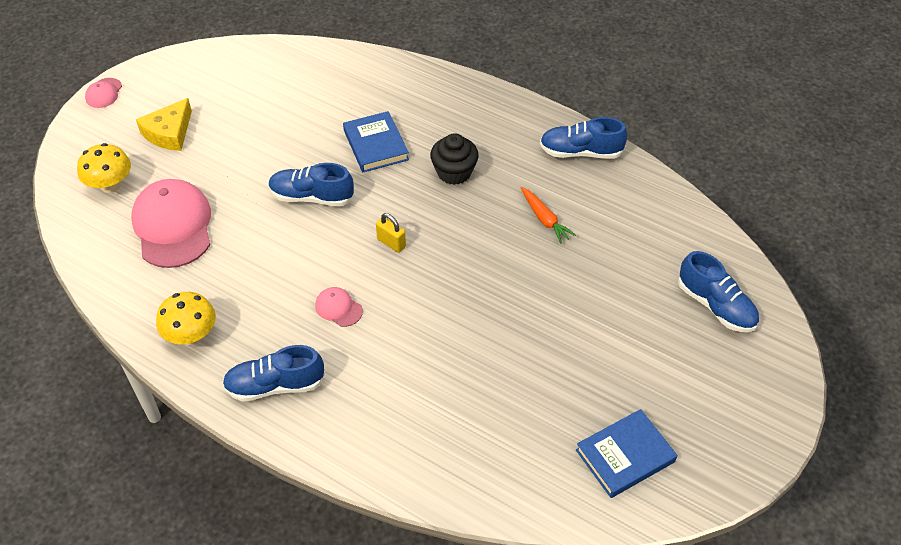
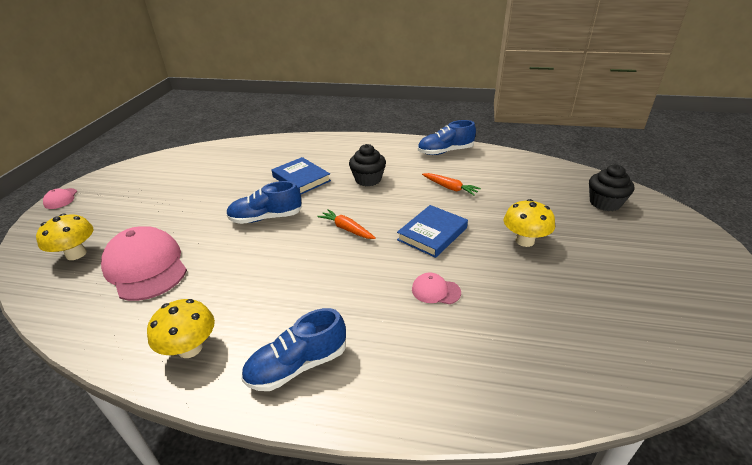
camera: 20 degrees left, 15 degrees down
(169, 133) = (126, 209): yellow cheese -> none
(338, 308) = (327, 283): pink cap -> pink cap (435, 291)
(391, 243) = (347, 229): yellow padlock -> orange carrot
(575, 326) = (524, 241): none -> yellow mushroom
(625, 456) = (646, 316): blue book -> blue book (432, 234)
(715, 306) = (605, 203): blue shoe -> black cupcake

